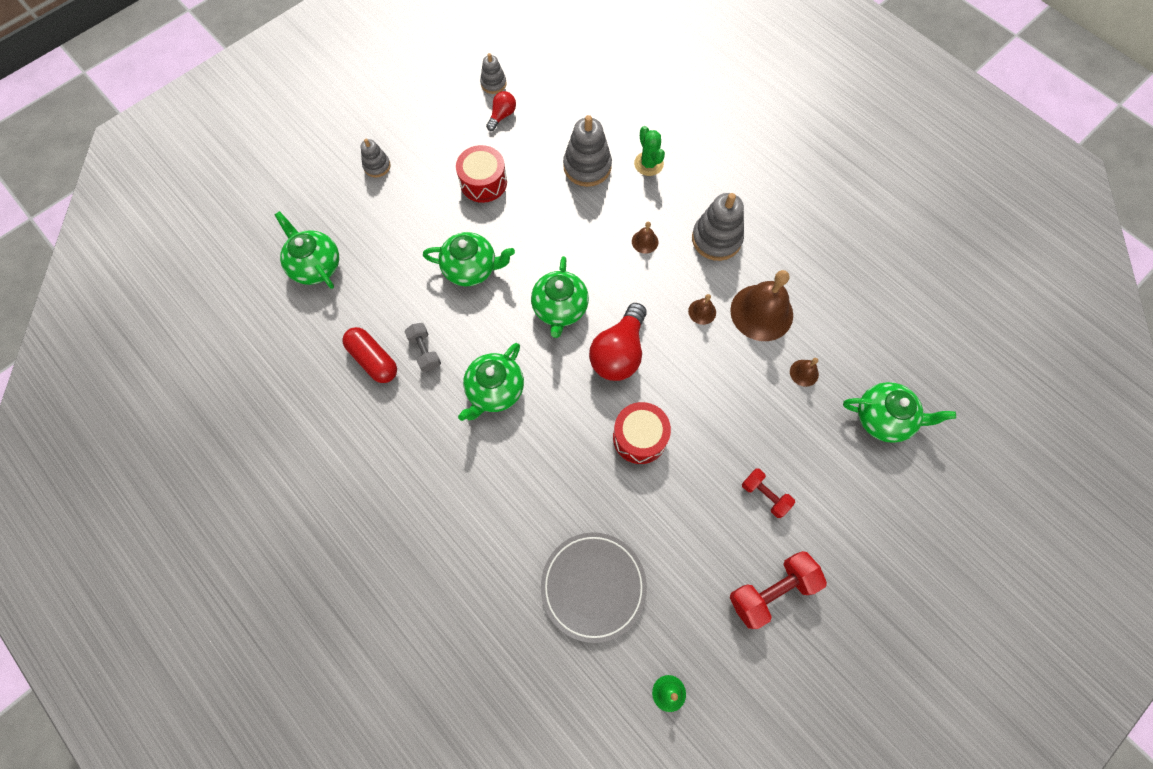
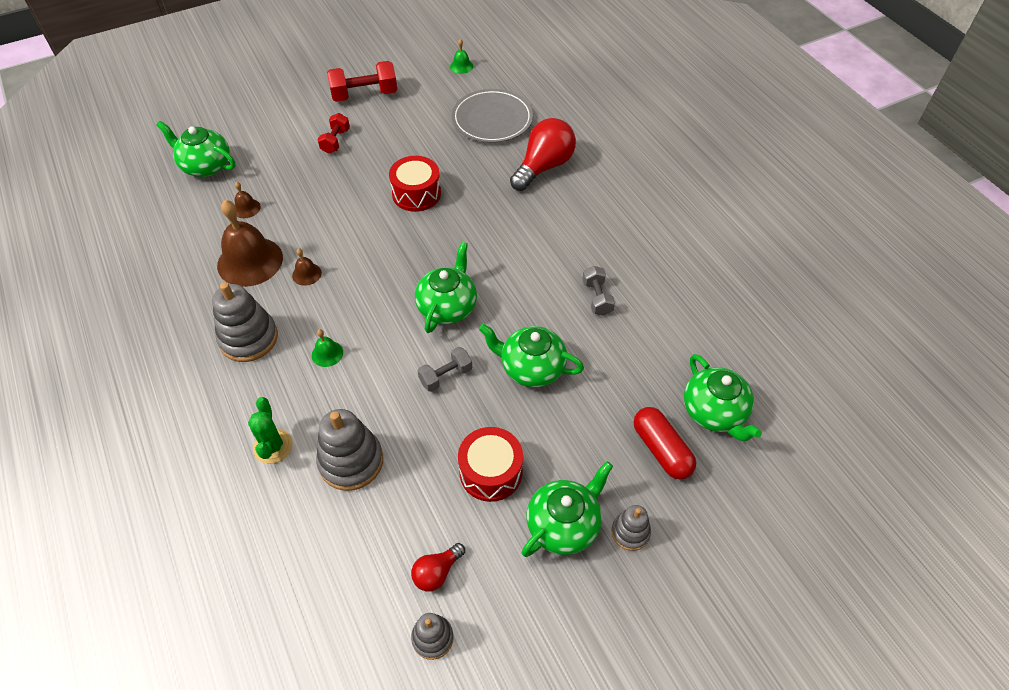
camera: 165 degrees left, 15 degrees down
(373, 360) = (651, 302): red capsule -> red capsule (661, 449)
(494, 391) = (534, 252): green teapot -> green teapot (564, 524)
(540, 245) = (445, 376): none -> grey dumbbell
(619, 353) = (405, 257): red light bulb -> red light bulb (543, 167)
(645, 241) = (327, 353): brown bell -> green bell
(764, 495) = (335, 141): red dumbbell -> red dumbbell turned 45 degrees clockwise

